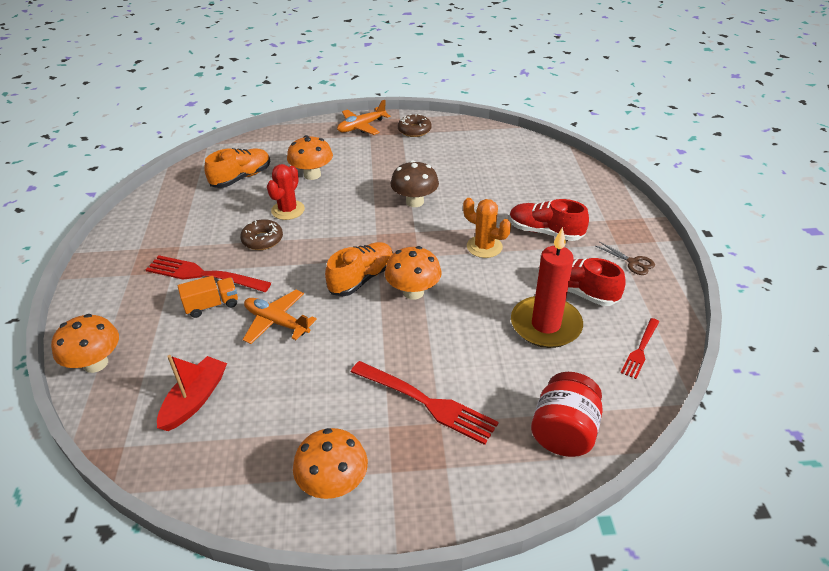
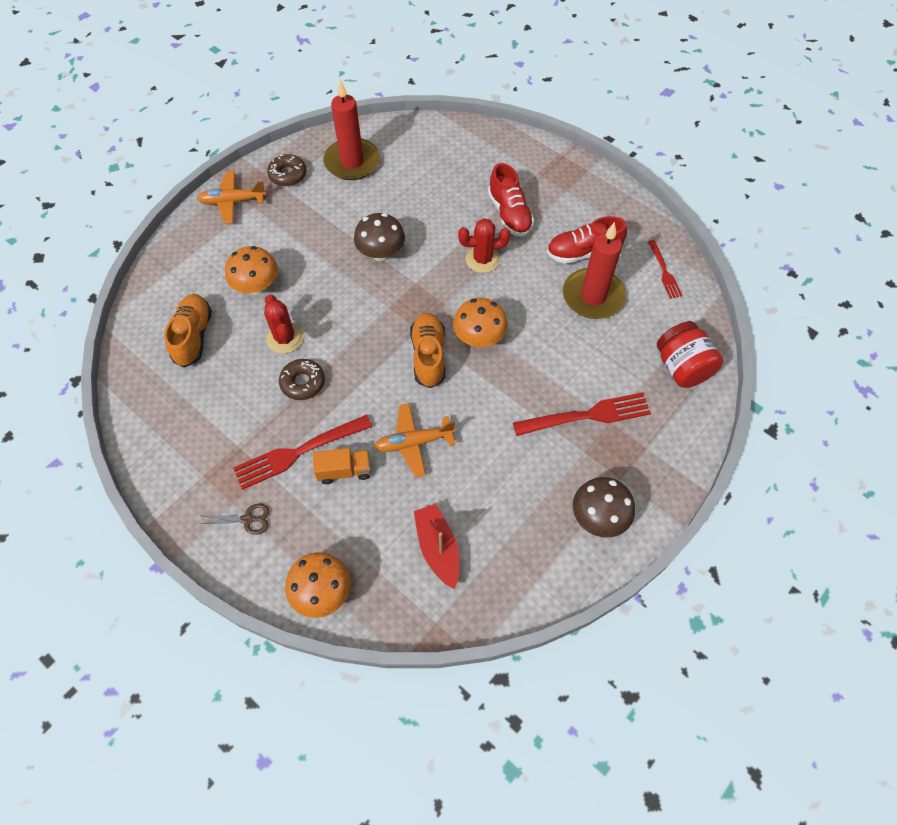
camera: 45 degrees left, 20 degrees up
(212, 305) = (344, 471): orange truck -> orange truck turned 60 degrees clockwise
(333, 483) = (598, 517): orange mushroom -> brown mushroom
(361, 127) = (232, 202): orange plane -> orange plane turned 75 degrees clockwise
(466, 144) = (352, 162): none -> red candle
(484, 247) = (482, 259): orange cactus -> red cactus
(545, 232) = (509, 214): red shoe -> red shoe turned 90 degrees counterclockwise
(633, 262) = (593, 200): brown scissors -> brown scissors (247, 519)

